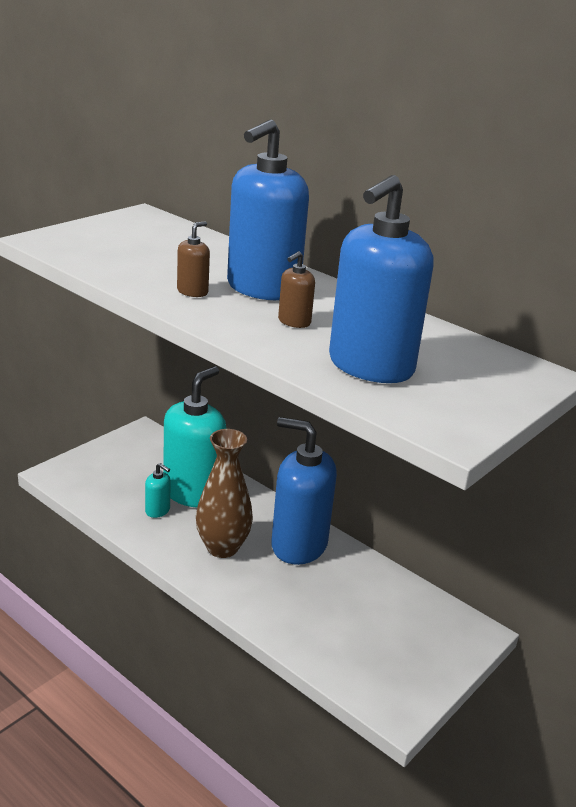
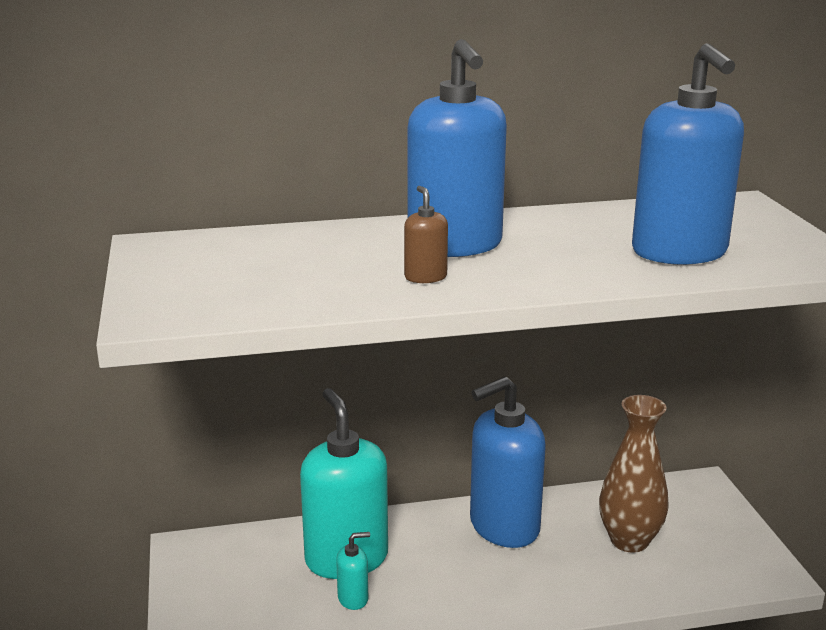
camera: 50 degrees left, 5 degrees down
(222, 547) = (463, 578): brown vase -> brown vase (629, 540)
(294, 322) = (553, 254): brown soap dispenser -> none

